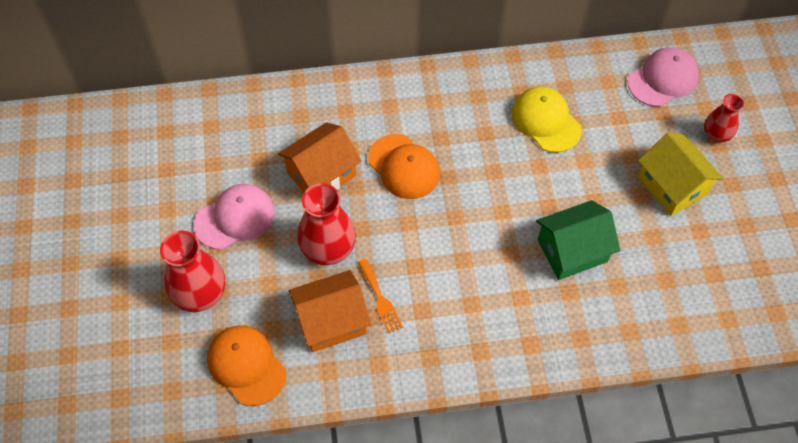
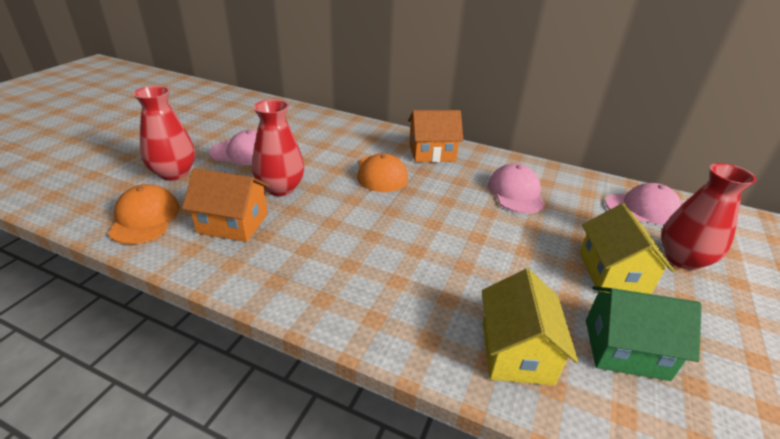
camera: 30 degrees right, 25 degrees down
(321, 174) = (322, 156): orange house -> orange house (432, 153)
(380, 299) = (282, 228): orange fork -> none
(546, 121) = (516, 193): yellow cap -> pink cap
(572, 250) = (475, 273): green house -> green house (625, 349)
(642, 310) = (516, 352): none -> yellow house
(716, 135) = (682, 259): red vase -> red vase, size x1.66

